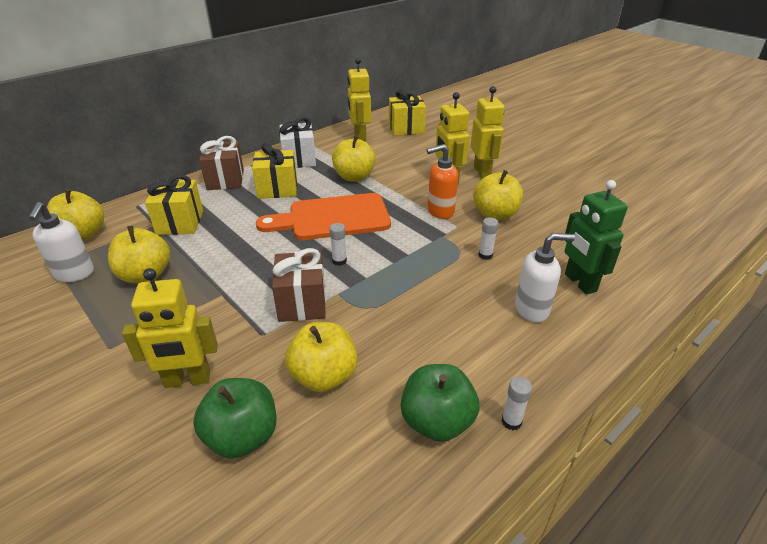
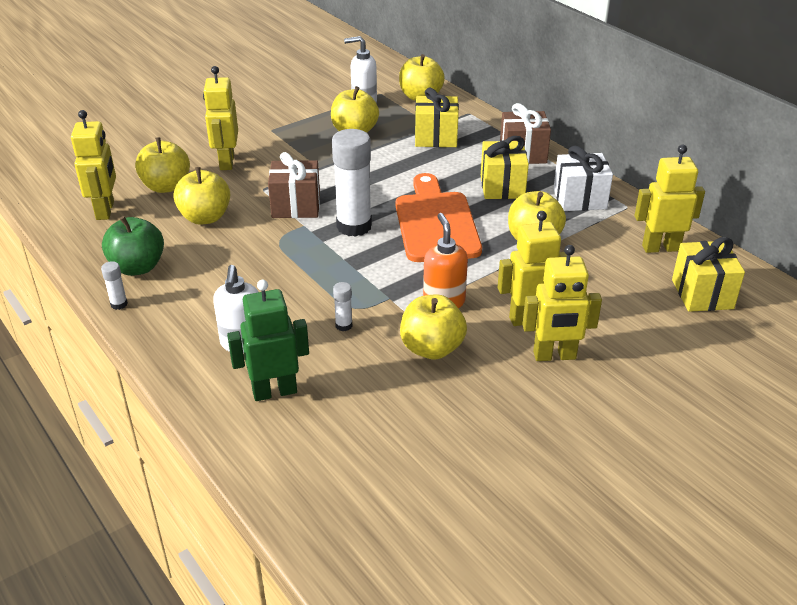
camera: 95 degrees right, 0 degrees up
(242, 436) = (166, 186): green apple -> yellow apple
(304, 502) = (105, 210): none -> yellow robot
(339, 261) = (354, 226): white glue stick -> white glue stick, size x2.34

